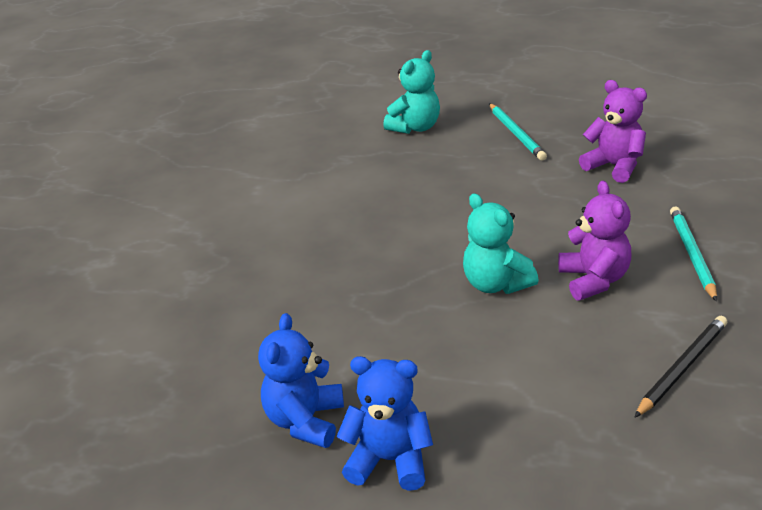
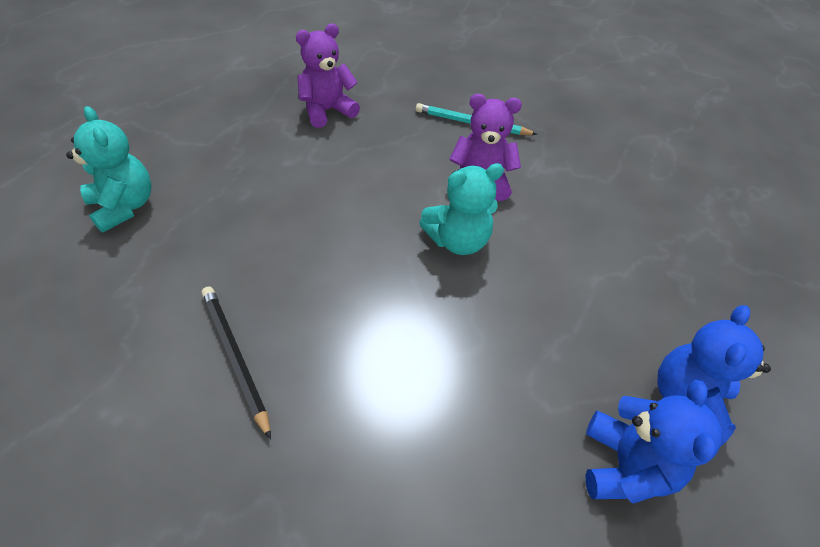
camera: 80 degrees left, 15 degrees up
(305, 421) = (624, 466): blue teddy bear -> blue teddy bear turned 105 degrees counterclockwise
(516, 134) = (218, 142): turquoise pencil -> none
(681, 368) = (598, 180): black pencil -> black pencil (235, 357)

